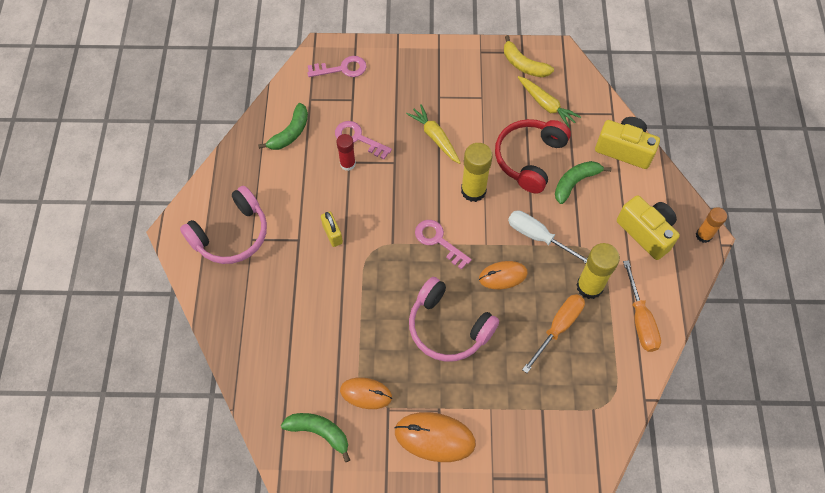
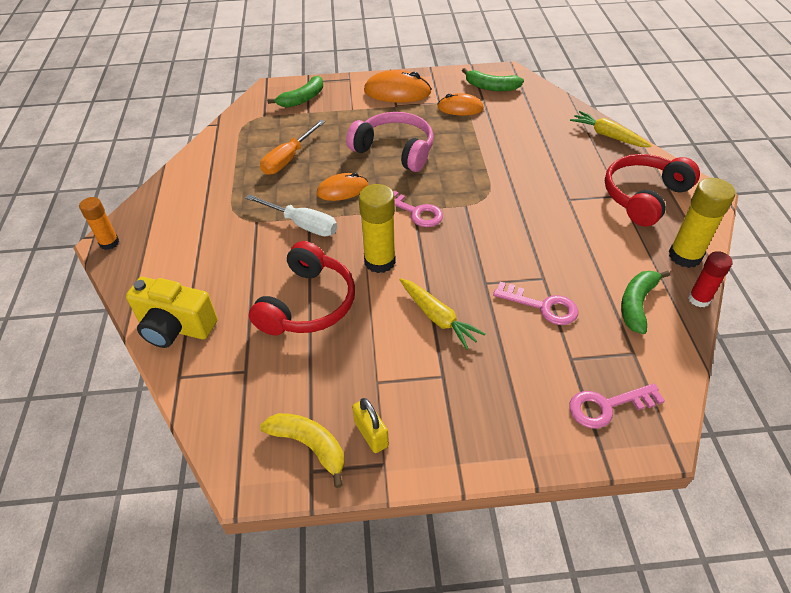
camera: 175 degrees right, 15 degrees down
(231, 234) = (644, 197): pink headphones -> red headphones
(332, 234) = (533, 207): yellow padlock -> yellow padlock (371, 434)
(347, 164) = (544, 275): red glue stick -> red glue stick (699, 299)
(546, 105) = (278, 380): yellow carrot -> yellow carrot (608, 136)
(575, 182) = (250, 282): green banana -> green banana (302, 99)
(589, 286) = (252, 190): yellow glue stick -> yellow glue stick (684, 256)
(640, 319) = (206, 171): orange screwdriver -> none
(646, 232) = (176, 239): yellow camera -> none

